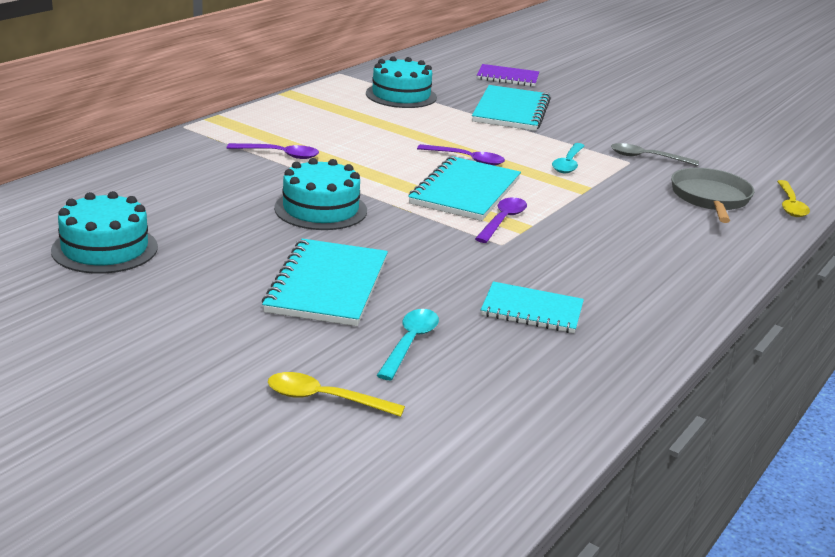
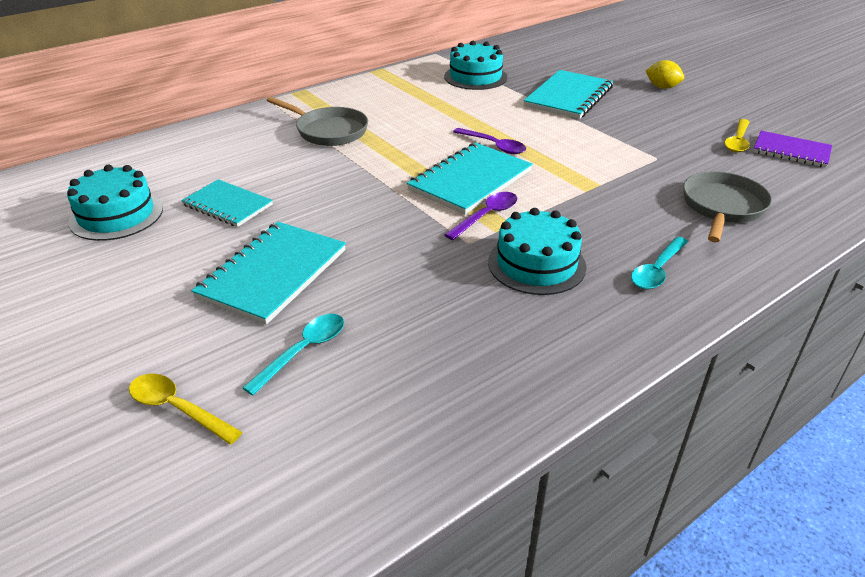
camera: 20 degrees right, 10 degrees up
(279, 155) = (328, 131): purple spoon -> grey pan
(320, 209) = (325, 189): turquoise cake -> turquoise cake (536, 264)
(507, 77) = (586, 62): purple notebook -> purple notebook (791, 151)
(532, 310) = (450, 326): turquoise notebook -> turquoise notebook (227, 205)
(568, 164) = (591, 156): turquoise spoon -> turquoise spoon (657, 270)
(596, 99) = (662, 87): none -> yellow lemon
(647, 158) = (678, 154): grey spoon -> none
(790, 205) = (812, 222): yellow spoon -> yellow spoon (737, 141)

